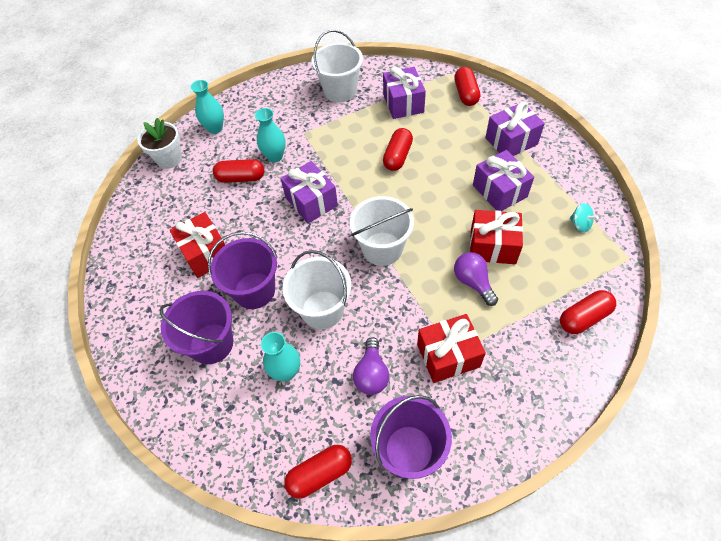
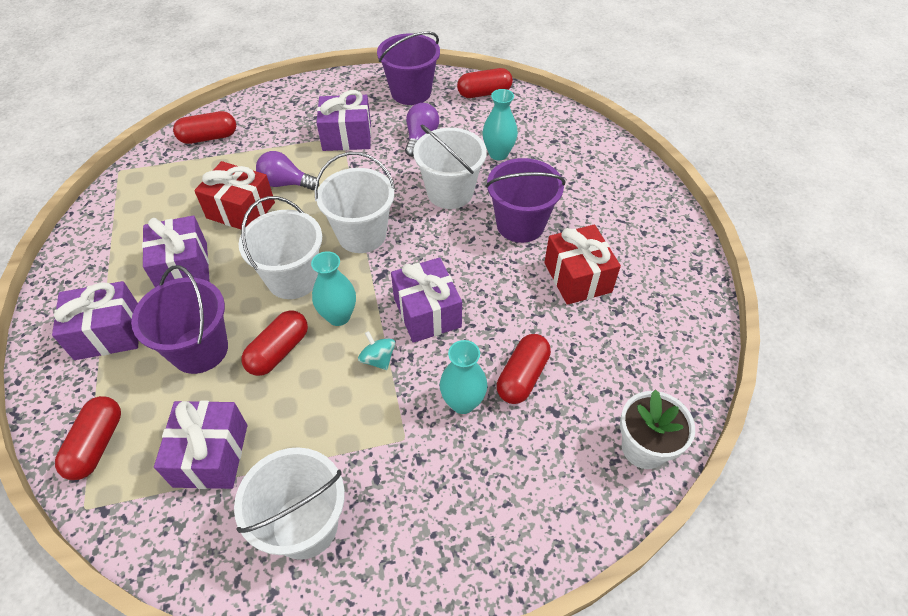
camera: 170 degrees left, 5 degrees down
(211, 343) = (570, 188): purple bucket -> purple bucket (200, 349)
(215, 128) = (561, 497): turquoise vase -> turquoise vase (338, 316)
(241, 178) = (522, 376): red capsule -> red capsule turned 75 degrees counterclockwise
(416, 202) = (293, 279): none -> white bucket
(448, 355) = (347, 136): red gift -> purple gift
(473, 282) = (286, 183): purple light bulb -> purple light bulb turned 120 degrees clockwise
(580, 224) = (132, 210): turquoise spinning top -> turquoise spinning top (378, 359)

